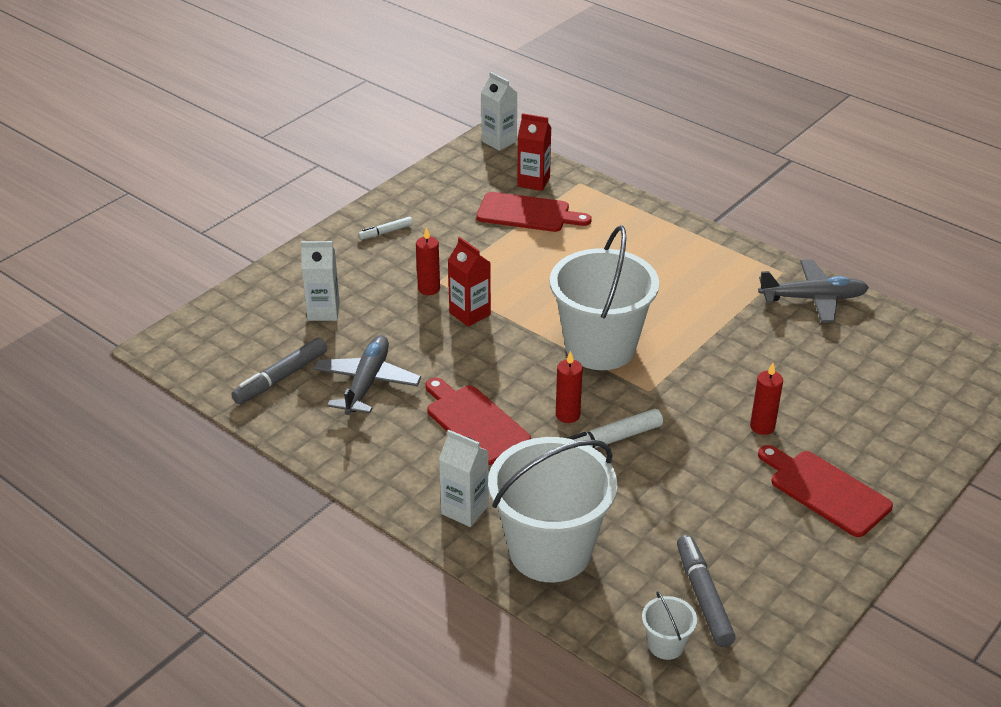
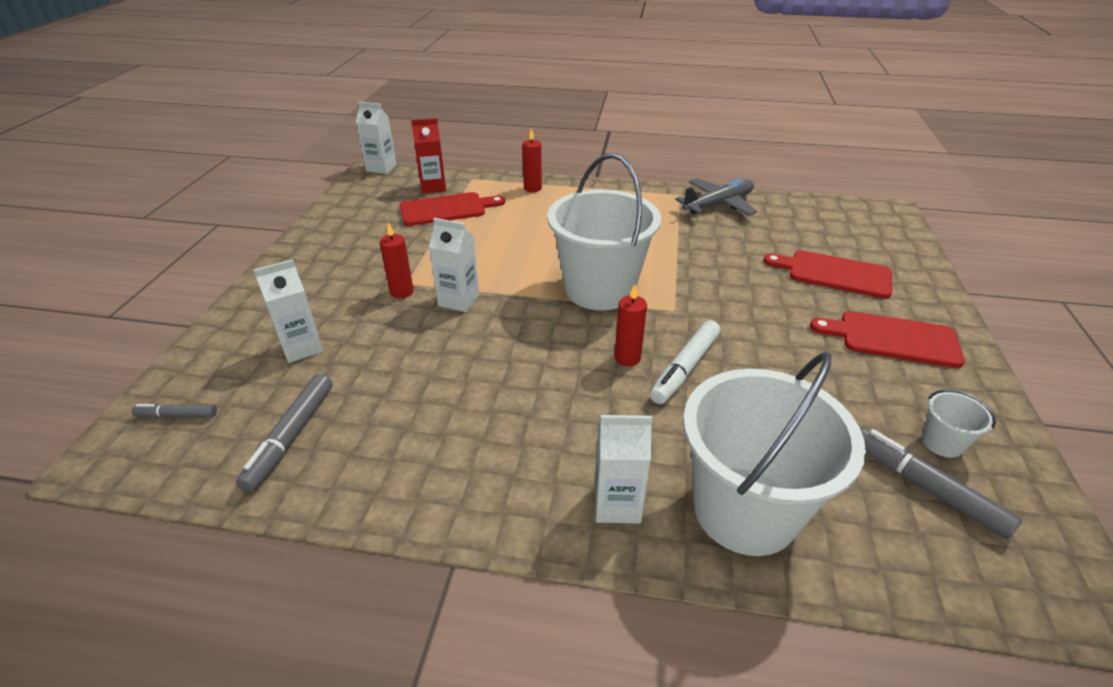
camera: 30 degrees left, 0 degrees up
(216, 333) = (177, 415): none -> grey marker
(367, 383) = (400, 403): grey plane -> none
(386, 232) = (324, 258): white marker -> none
(470, 314) = (458, 300): red carton -> white carton
(474, 422) = (546, 400): red cutting board -> red cutting board (834, 274)
(666, 645) = (960, 565): white bucket -> white bucket (942, 443)
(762, 426) = (789, 306): red candle -> red candle (532, 188)

